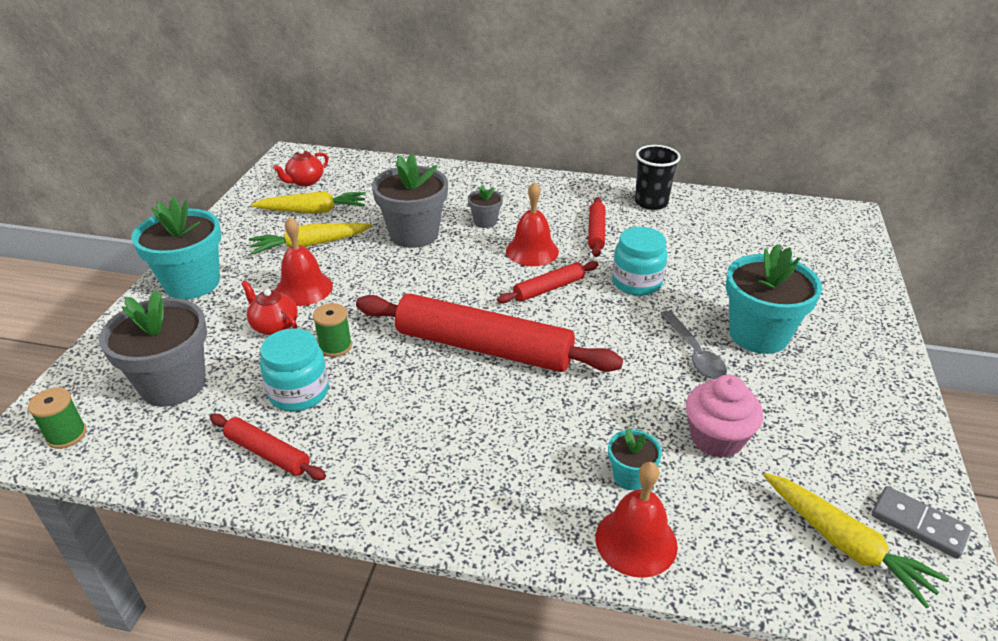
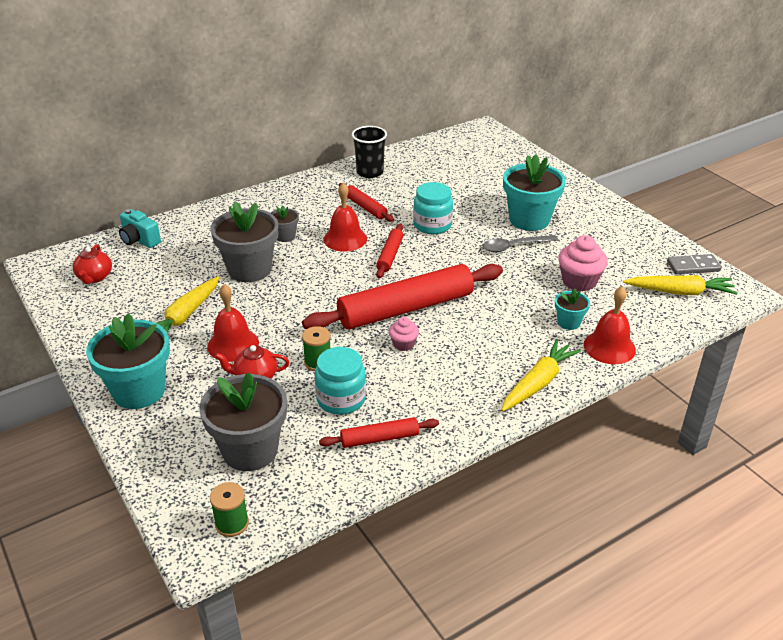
camera: 45 degrees left, 0 degrees up
(313, 211) = (143, 294): yellow carrot -> yellow carrot (538, 382)
(376, 169) = (139, 240): none -> turquoise camera
(427, 379) = (403, 344): none -> pink cupcake
(694, 353) = (514, 246): grey spoon -> grey spoon turned 135 degrees clockwise

